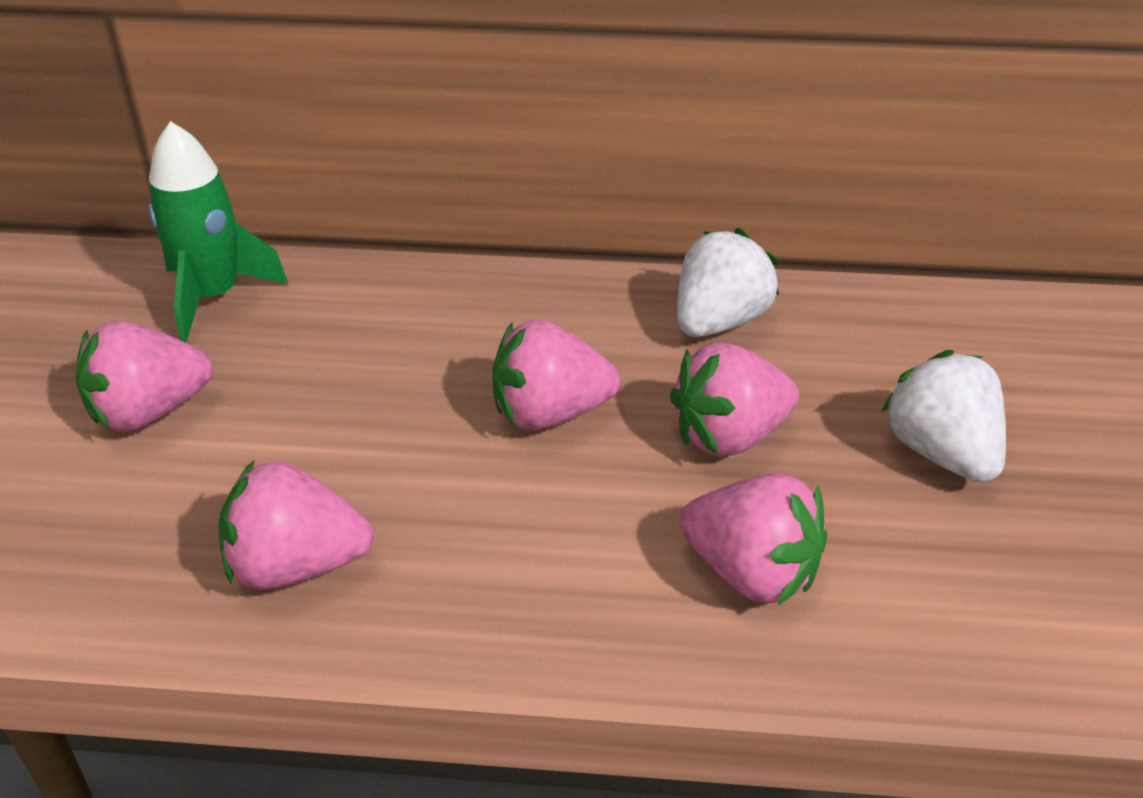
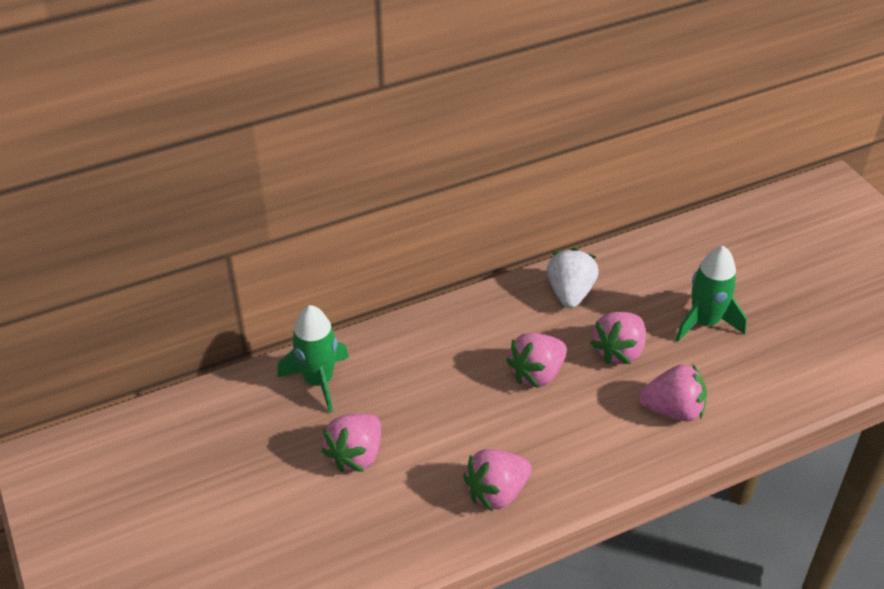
camera: 30 degrees left, 5 degrees up
(941, 453) = (705, 322): white strawberry -> green rocket

